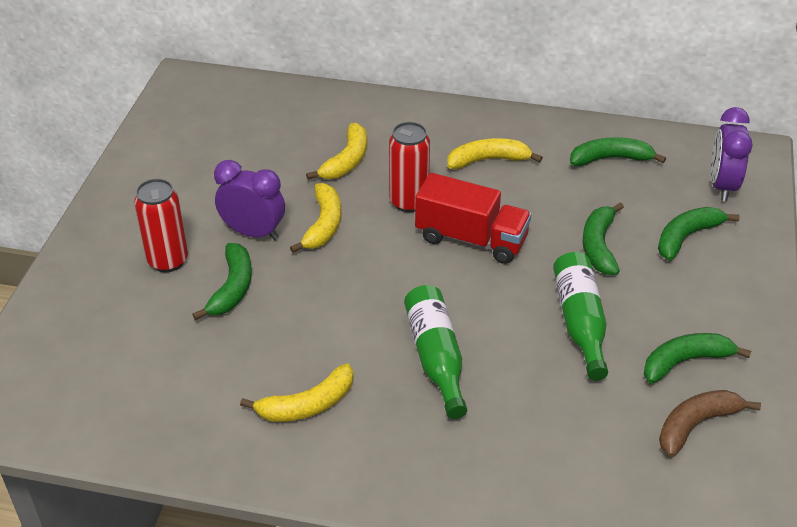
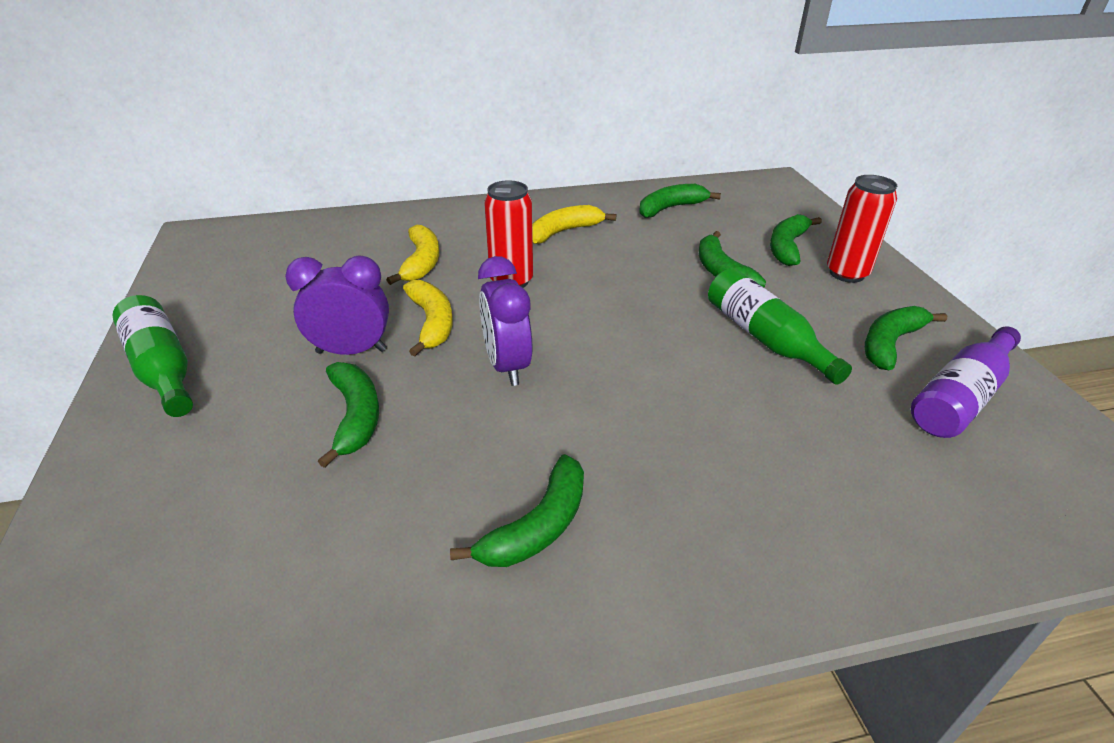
camera: 25 degrees left, 5 degrees down
(168, 261) = (251, 410): red can -> red can (847, 273)
(307, 405) = (538, 526): yellow banana -> green banana
(436, 357) = (652, 417): green bottle -> green bottle (162, 368)
(471, 239) = (598, 296): red truck -> none
(696, 425) = (960, 397): brown banana -> purple bottle
(722, 186) = (777, 206): purple clock -> purple clock (507, 366)

